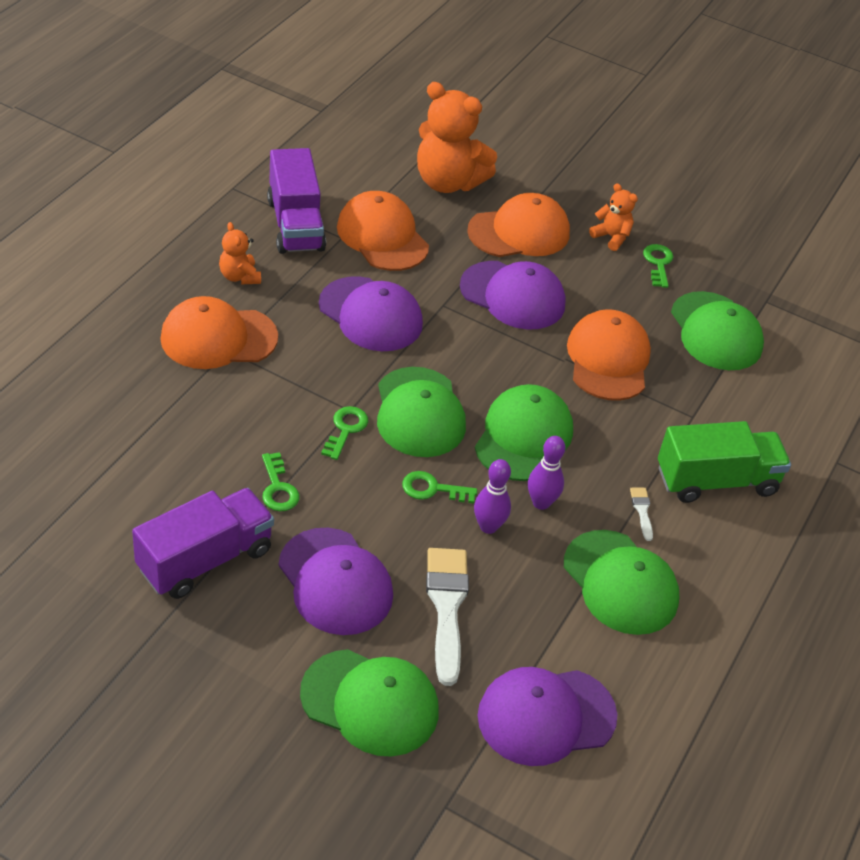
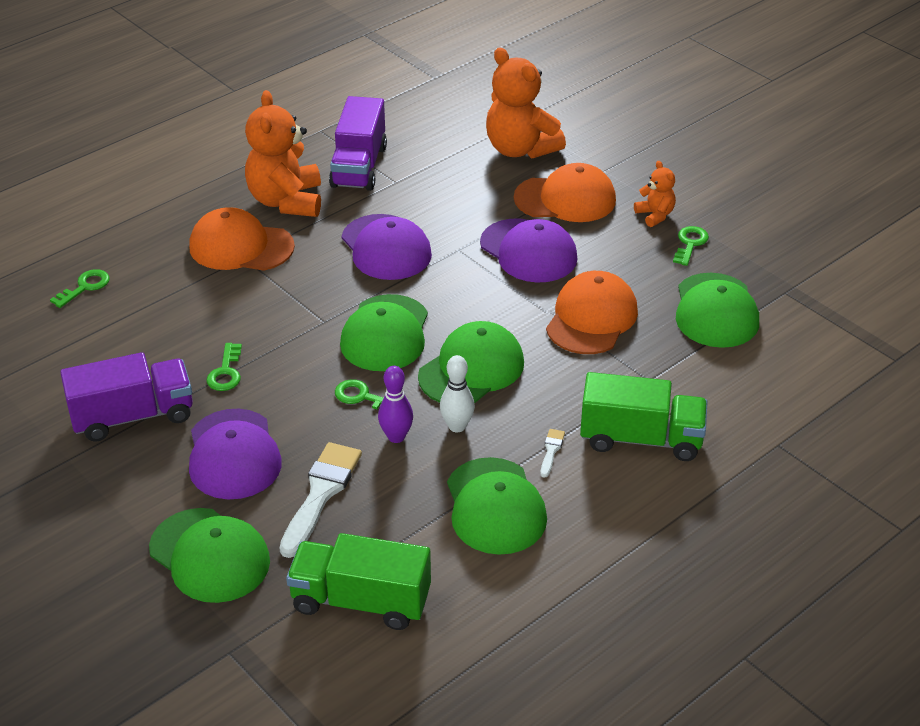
camera: 25 degrees right, 5 degrees down
(239, 276) = (286, 201): orange teddy bear -> orange teddy bear, size x2.03
(345, 430) = (311, 336): green key -> green key (85, 287)
(382, 236) = (433, 186): orange cap -> none
(541, 503) = (457, 426): purple bowling pin -> white bowling pin
(546, 716) = (361, 601): purple cap -> green truck

